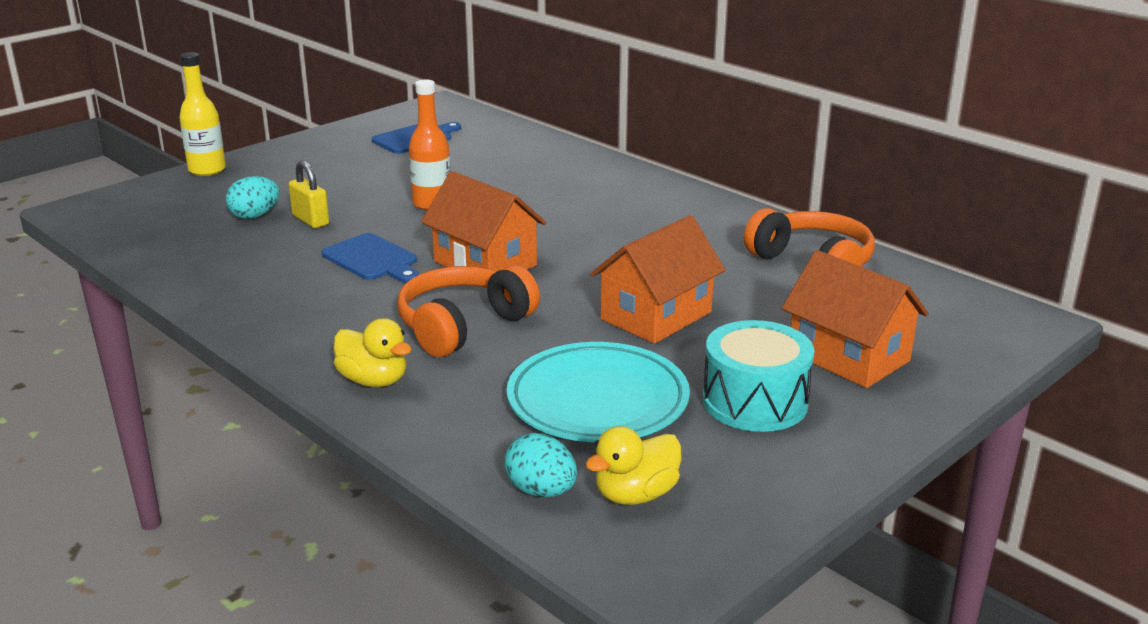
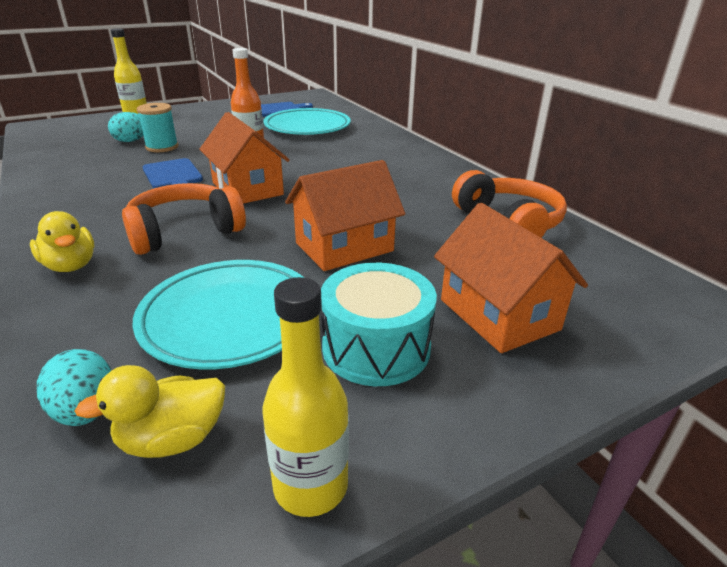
camera: 15 degrees right, 5 degrees up
(310, 220) = (162, 147): yellow padlock -> turquoise spool
(483, 163) = (307, 127): none -> turquoise plate
(770, 501) = (310, 486): none -> yellow bottle

